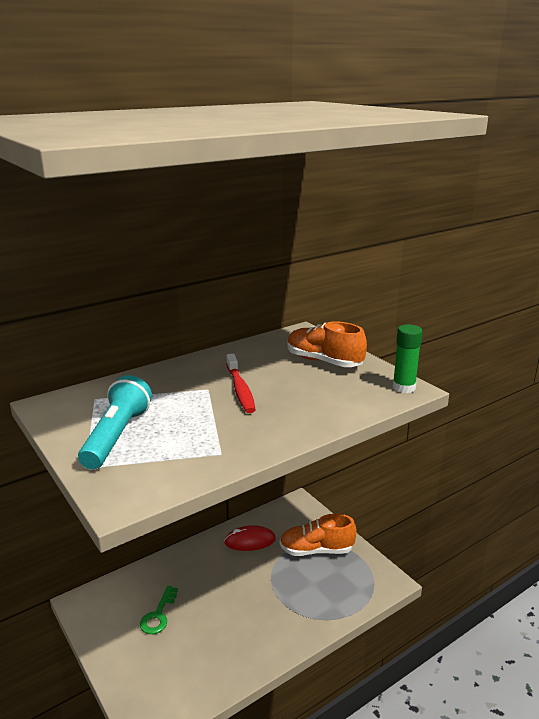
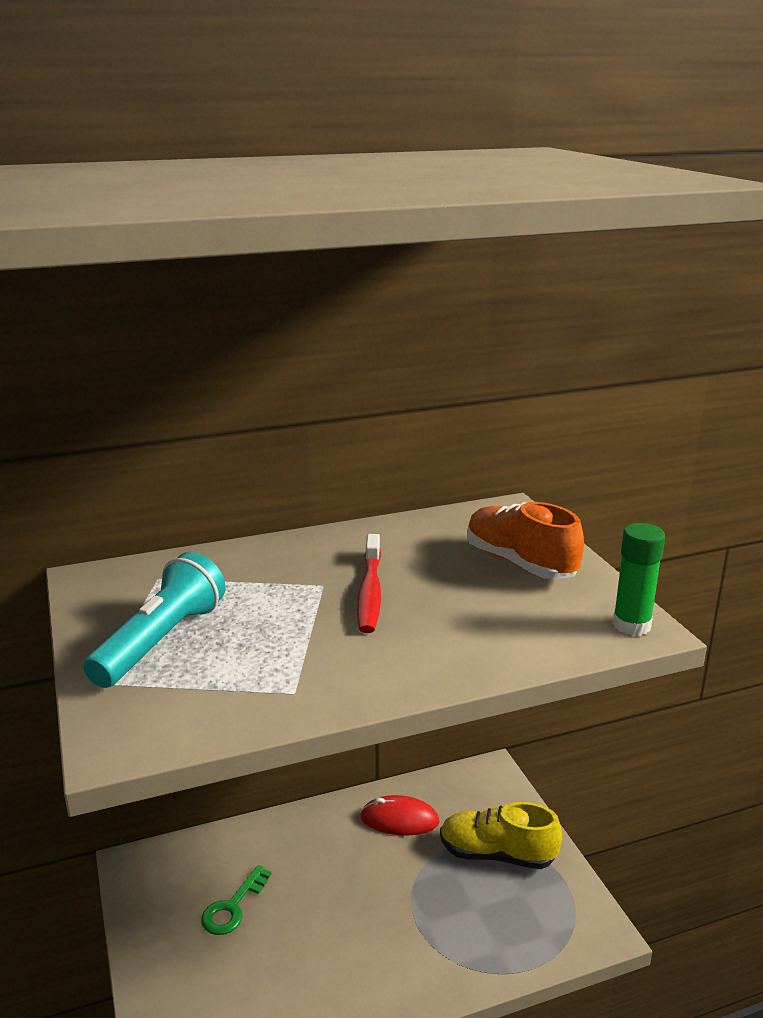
camera: 15 degrees right, 0 degrees up
(316, 550) = (497, 854): orange shoe -> yellow shoe

